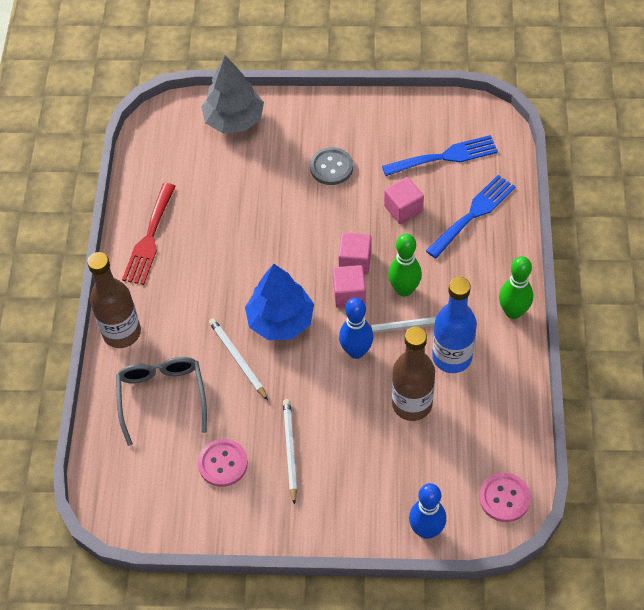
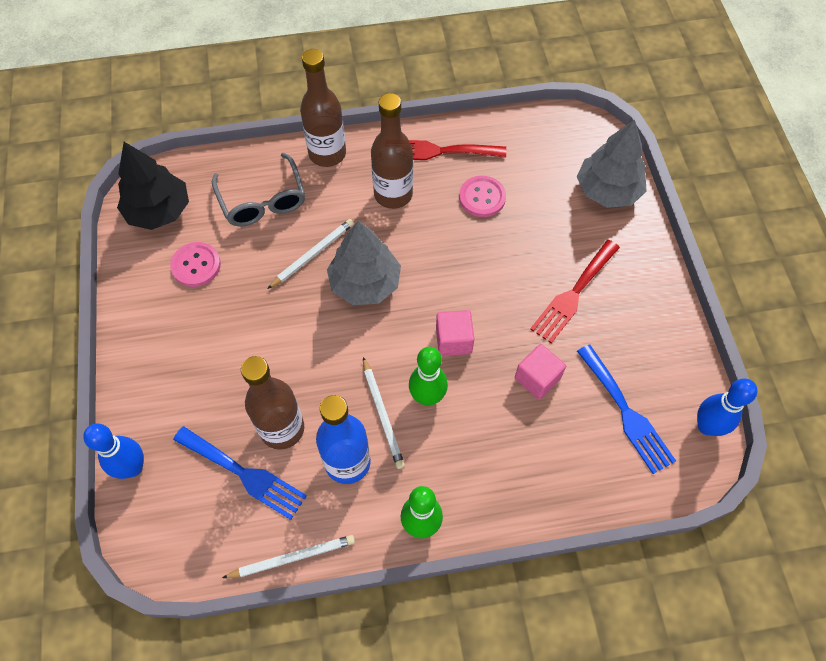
camera: 75 degrees right, 5 degrees up
(145, 495) = (159, 211): none -> black tree
(162, 396) = (263, 201): grey glasses -> grey glasses turned 90 degrees clockwise
(188, 283) = (393, 194): none -> brown bottle
(280, 320) = (365, 283): blue tree -> grey tree
(290, 450) = (215, 320): white pencil -> white pencil (292, 557)
(331, 167) = (573, 294): grey button -> red fork
(349, 294) = (410, 342): pink cube -> none
(356, 351) = (339, 362): blue bowling pin -> blue bowling pin (707, 426)
(473, 214) = (551, 458): blue fork -> blue fork (244, 474)
(504, 498) = (175, 546): pink button -> pink button (482, 197)

